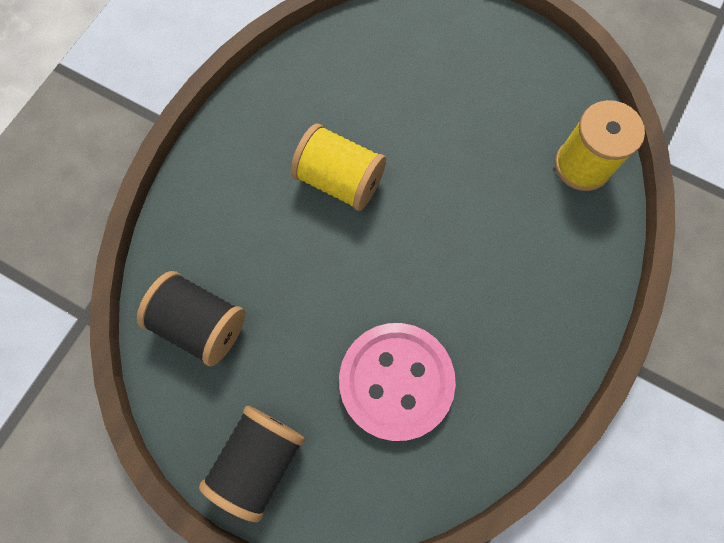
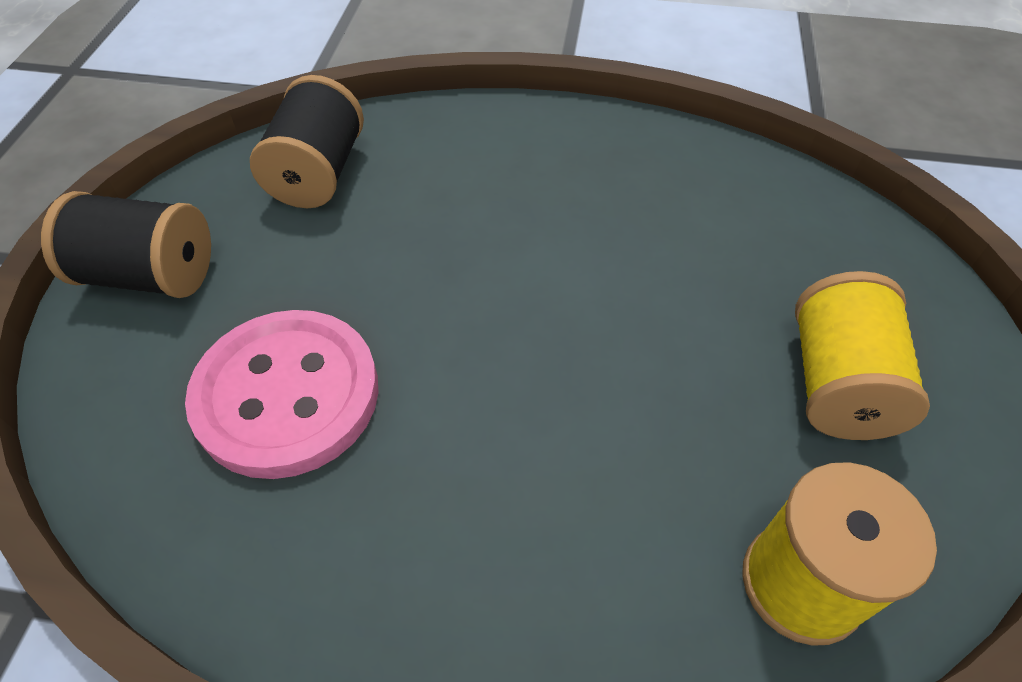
camera: 70 degrees right, 20 degrees down
(339, 180) = (573, 244): yellow spool -> yellow spool (837, 383)

